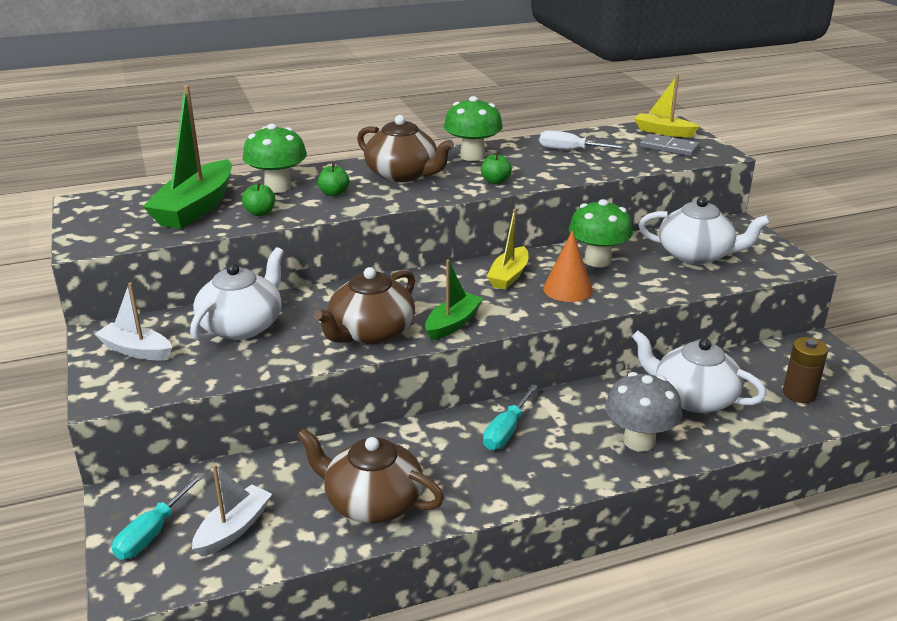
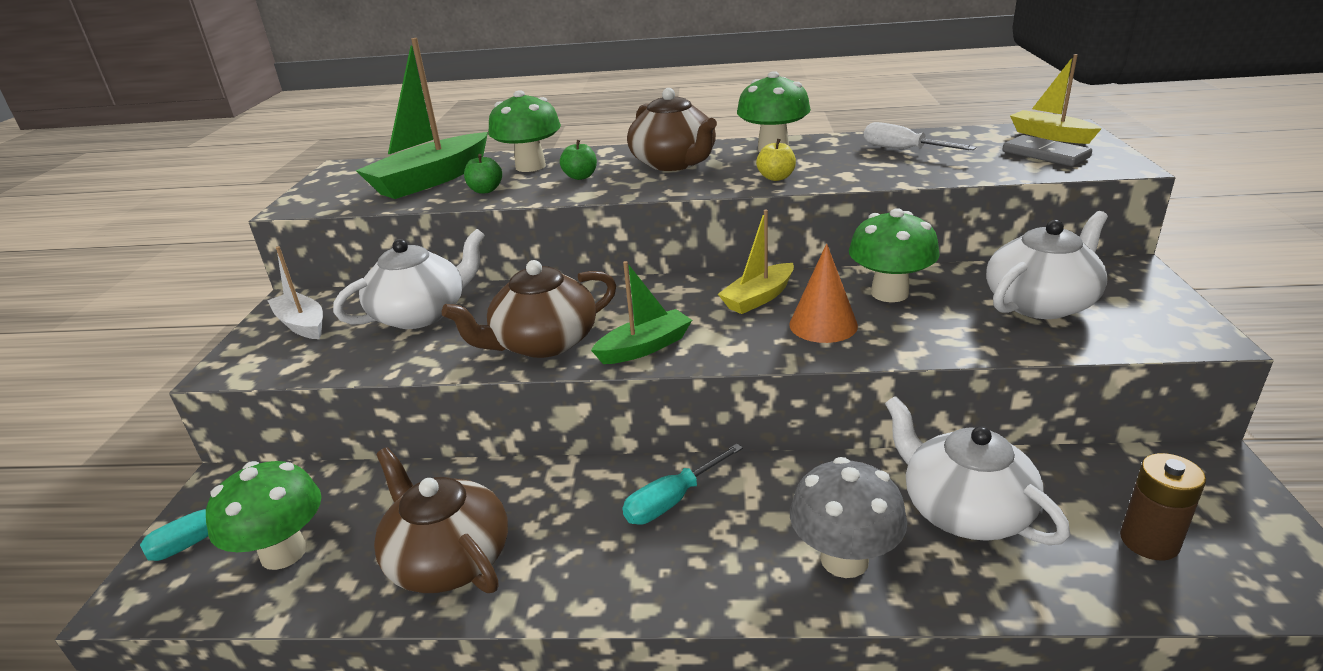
camera: 25 degrees right, 0 degrees up
(233, 529) = (284, 552): white boat -> green mushroom
(495, 181) = (776, 178): green apple -> yellow apple
(696, 255) = (1041, 303): white teapot -> white teapot turned 75 degrees counterclockwise

